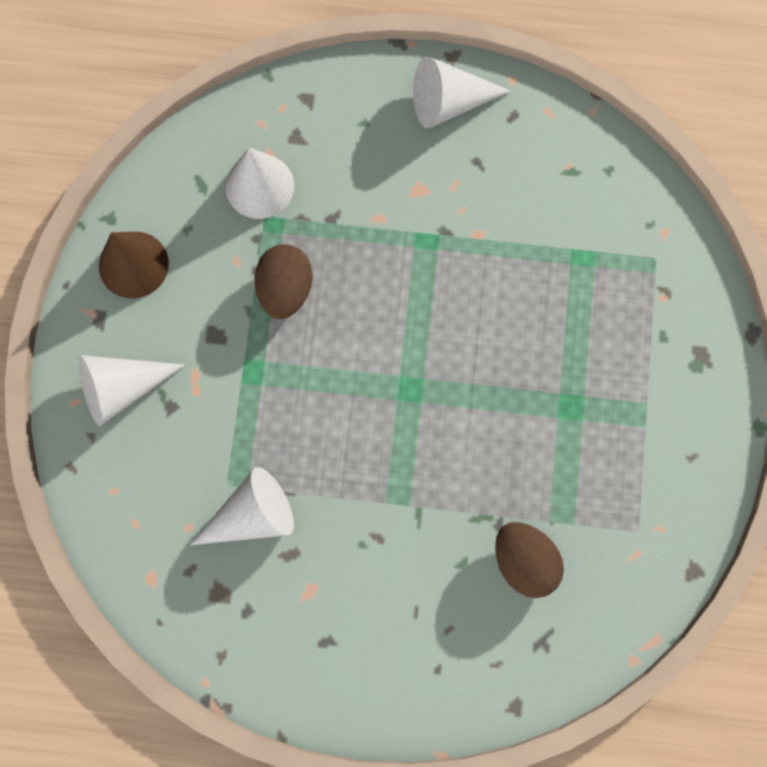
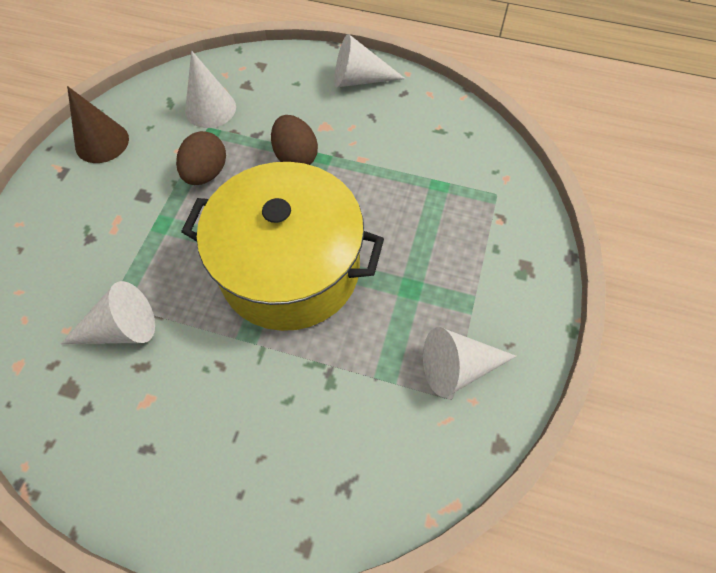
camera: 10 degrees right, 15 degrees down
(121, 388) = (57, 219): white cone -> white cone (458, 367)
(425, 405) = (290, 268): none -> yellow pot
(524, 561) = (344, 408): brown egg -> brown egg (295, 157)

